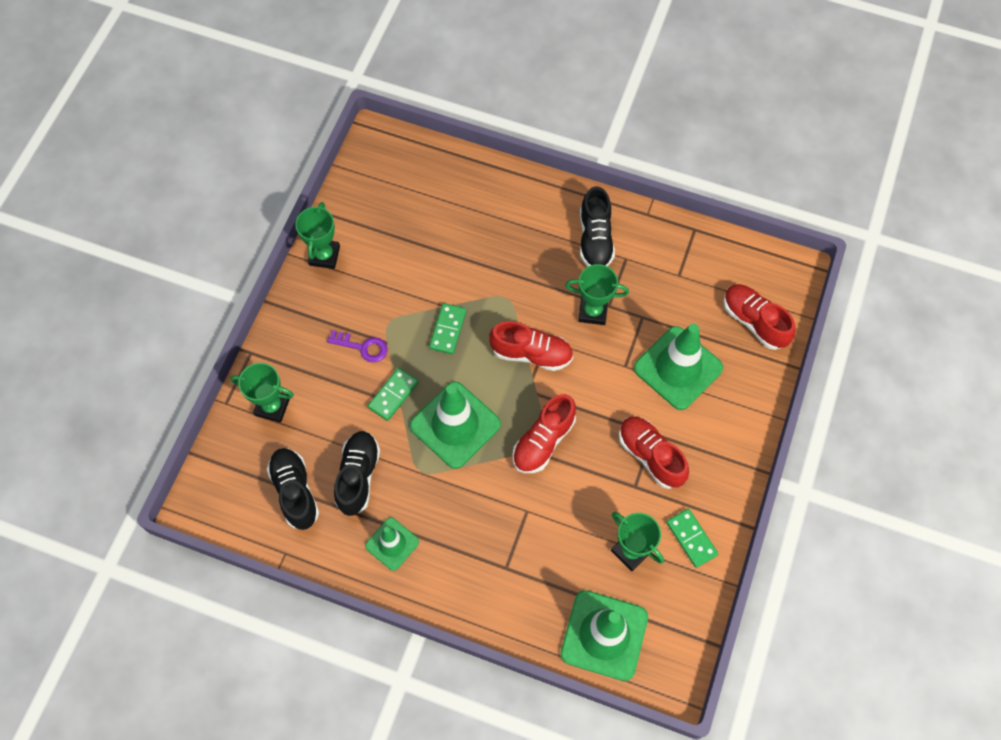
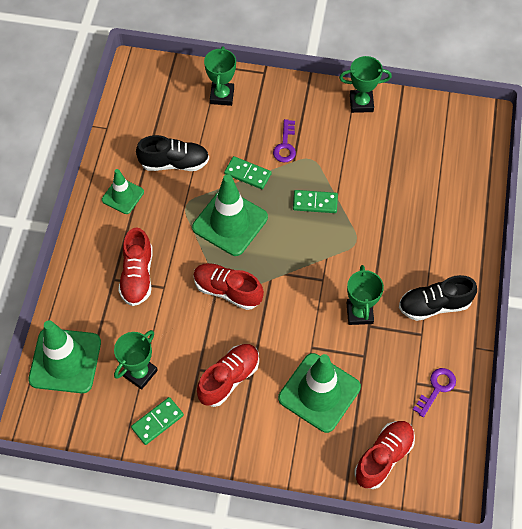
camera: 80 degrees right, 5 degrees down
(295, 492) = (155, 124): black shoe -> none
(531, 353) = (307, 269): red shoe -> red shoe (137, 275)
(687, 258) = (436, 388): none -> purple key

